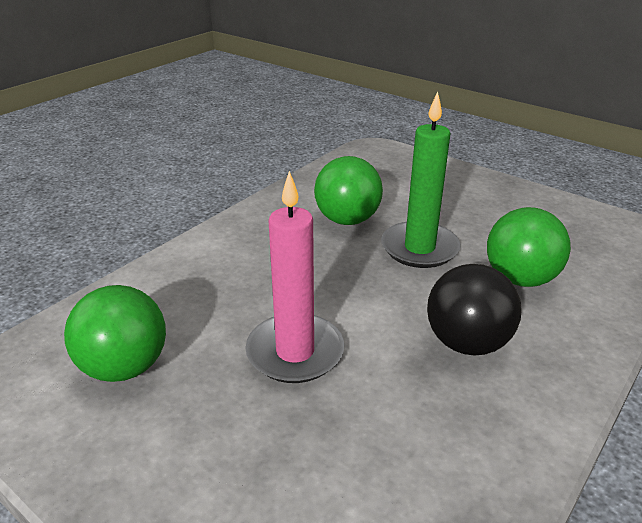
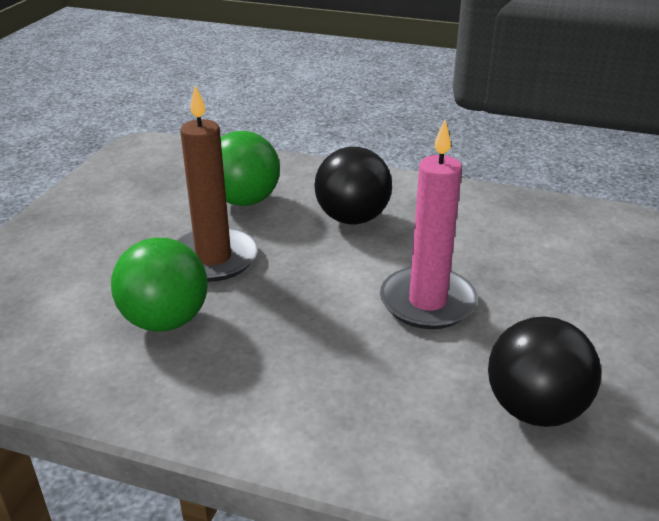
camera: 110 degrees left, 0 degrees up
(125, 367) = (535, 409): green ball -> black ball
(419, 248) = (213, 258): green candle -> brown candle

